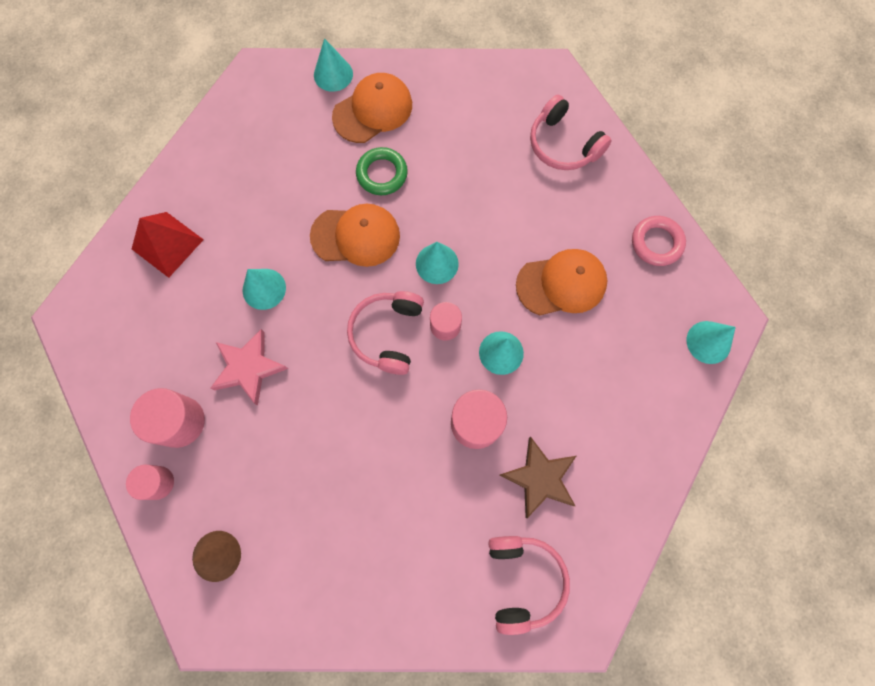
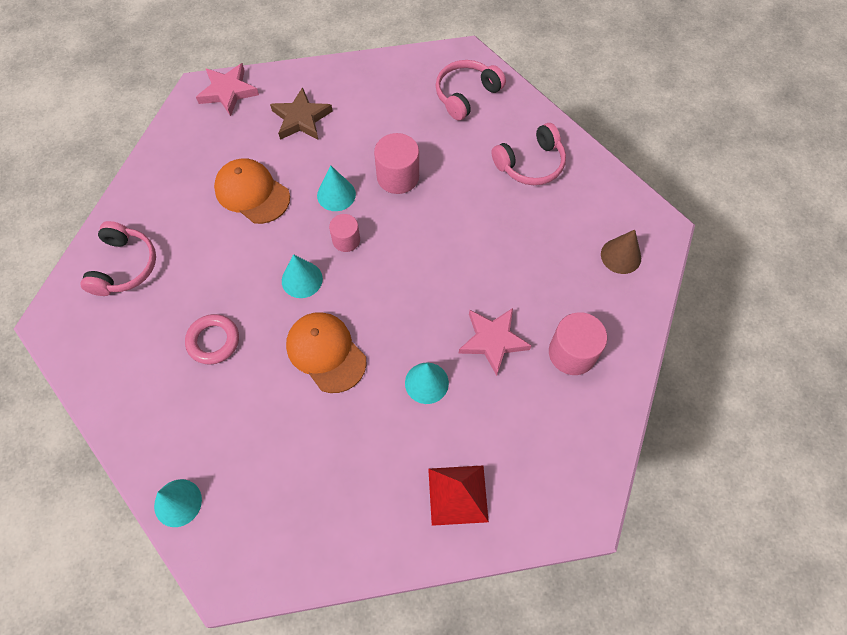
camera: 130 degrees left, 10 degrees down
(158, 482) = (620, 330): pink cylinder -> none
(373, 110) = (194, 434): orange cap -> none
(382, 174) = (253, 377): green ring -> none
(387, 334) = (385, 271): pink headphones -> pink headphones (530, 164)
(539, 478) = (400, 123): brown star -> brown star (301, 119)
(656, 243) = (171, 158): pink ring -> pink ring (213, 341)
(708, 342) = (228, 92): turquoise cone -> pink star

